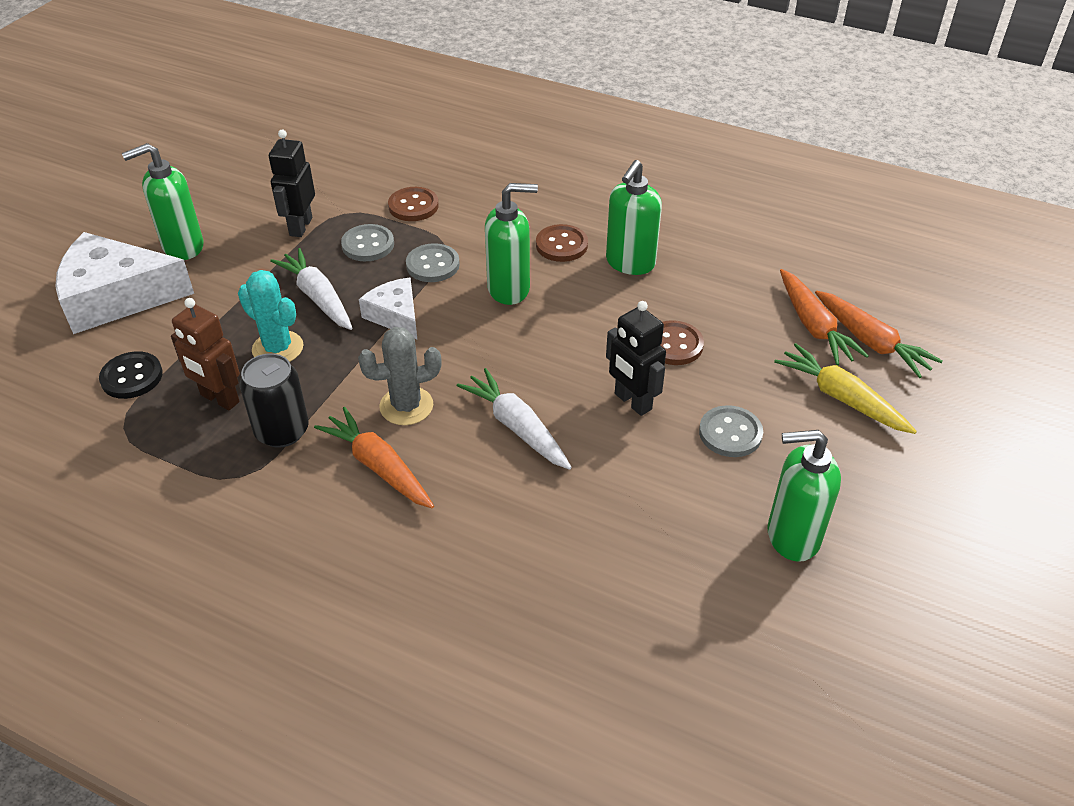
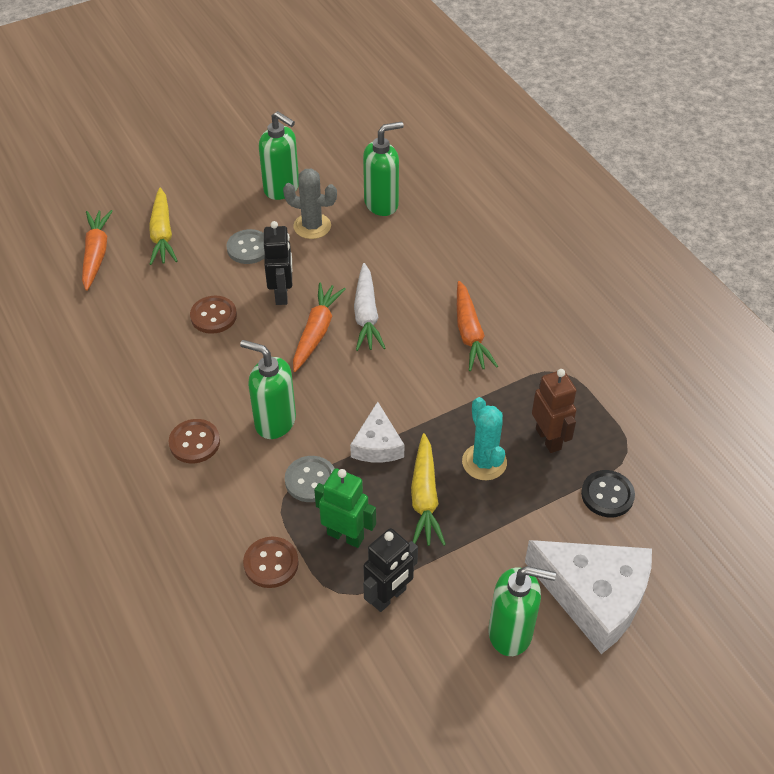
camera: 145 degrees left, 5 degrees up
(282, 431) = (517, 390): black can -> none
(318, 297) = (425, 497): white carrot -> yellow carrot
(368, 245) = (345, 536): grey button -> green robot
(406, 406) = (424, 365): grey cactus -> grey cactus (312, 226)
(630, 263) = (165, 395): green soap dispenser -> green soap dispenser (381, 204)
(813, 326) = (113, 281): orange carrot -> orange carrot (316, 332)

